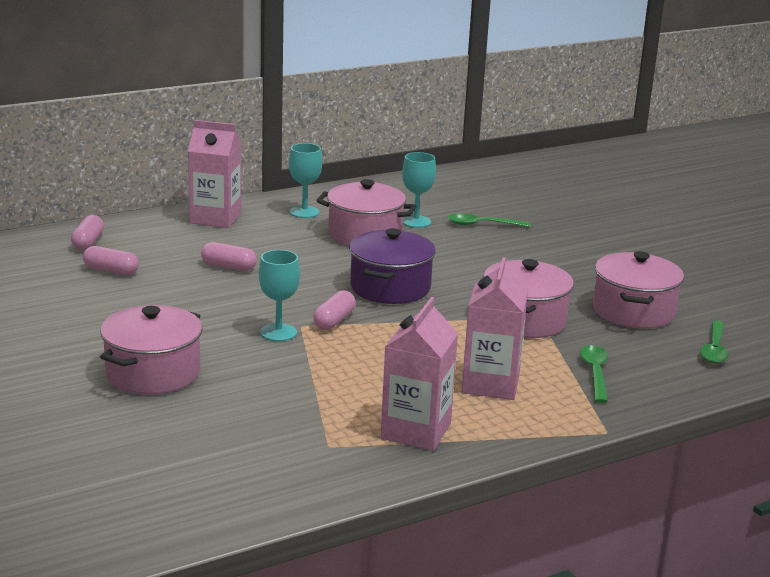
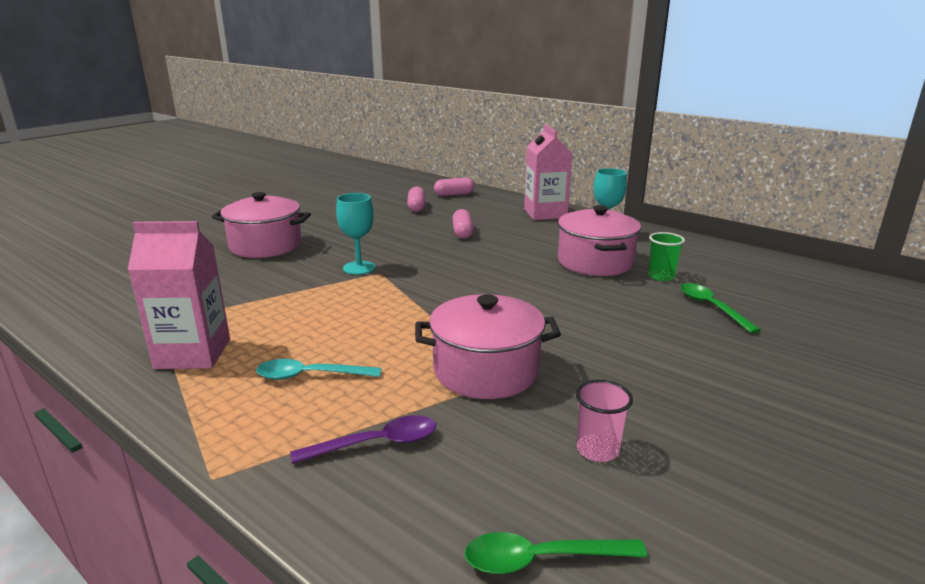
camera: 70 degrees right, 0 degrees up
(334, 321) = (398, 282): pink capsule -> none
(390, 288) = (491, 291): purple pot -> none
(416, 221) = (661, 276): turquoise goblet -> green cup
(490, 384) = (310, 376): pink carton -> turquoise spoon
(595, 373) = (376, 443): green spoon -> purple spoon
(633, 311) = (597, 450): pink pot -> pink cup

